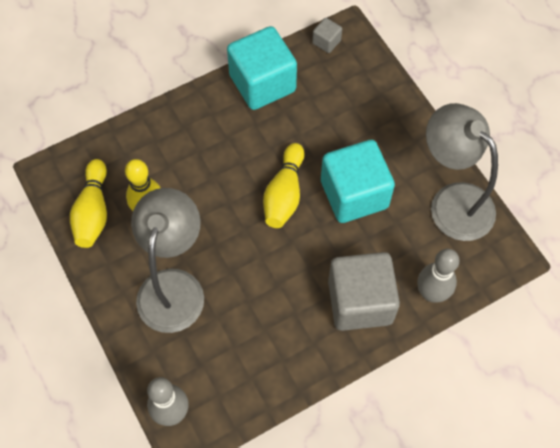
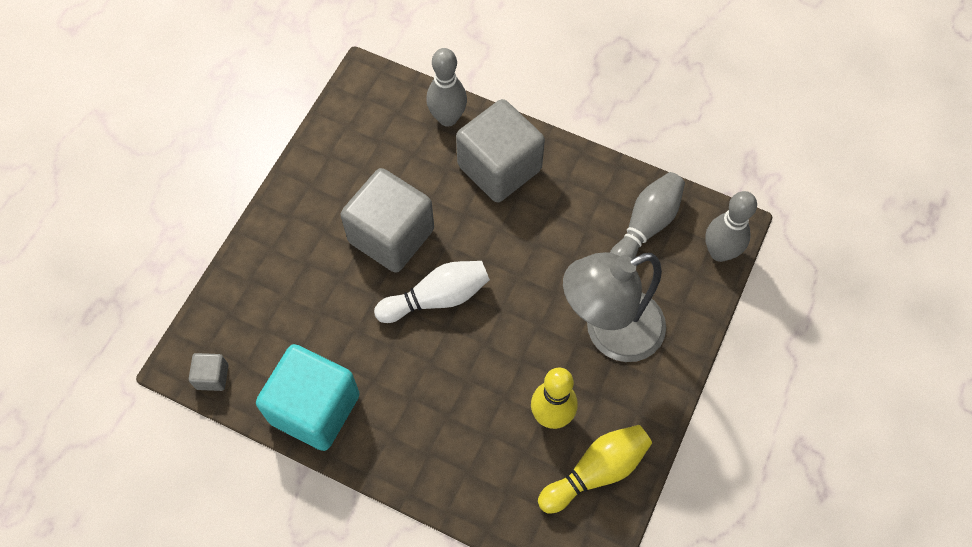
camera: 125 degrees left, 0 degrees up
(233, 372) = (645, 227): none -> grey bowling pin
(284, 194) = (437, 298): yellow bowling pin -> white bowling pin
(354, 194) = (391, 236): turquoise cube -> grey cube
(452, 201) = (339, 150): grey lamp -> none

